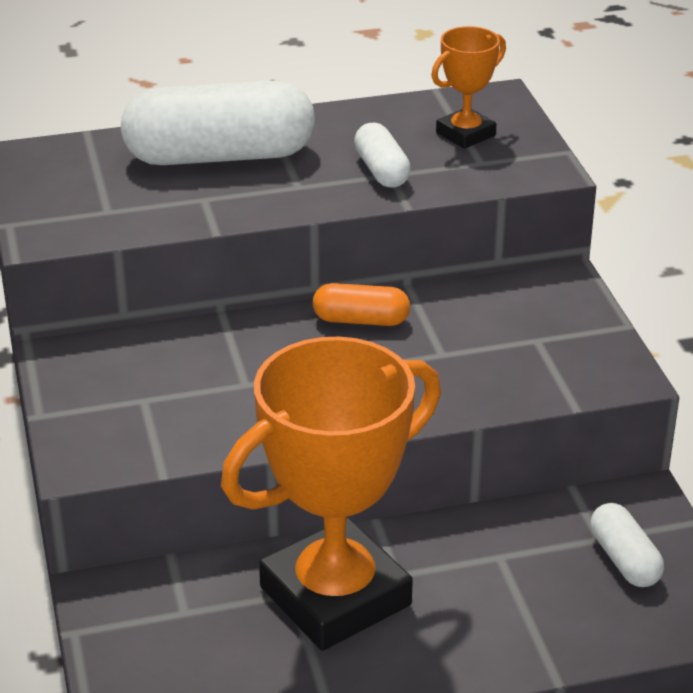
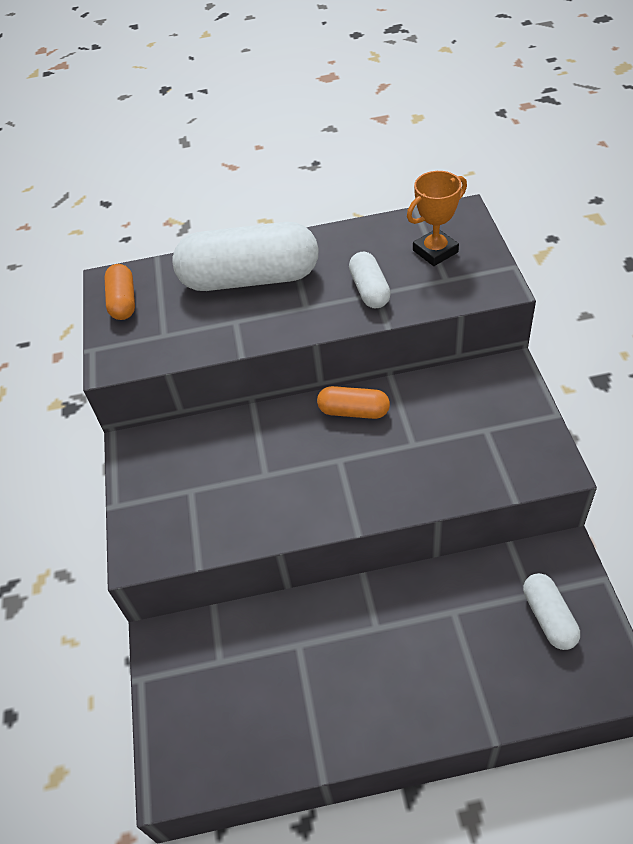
camera: 10 degrees right, 15 degrees up
(46, 176) = (123, 301): none -> orange capsule
(335, 596) = (329, 649): orange trophy -> none

